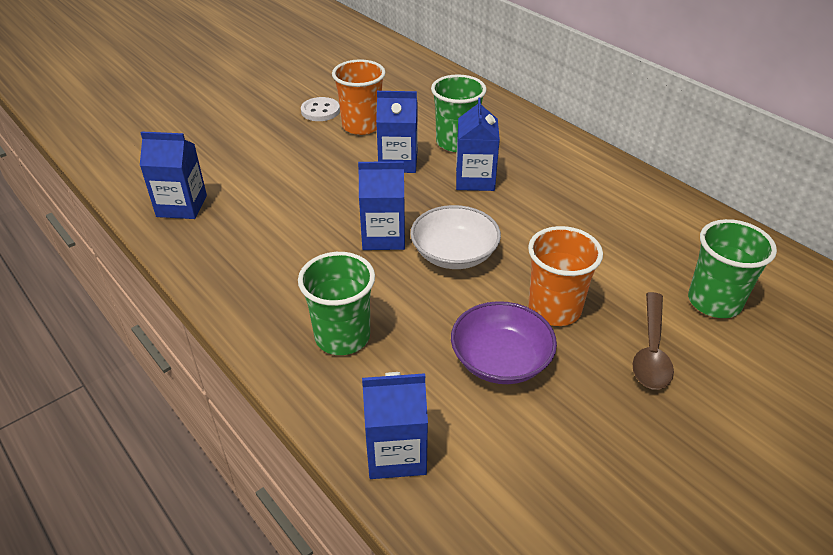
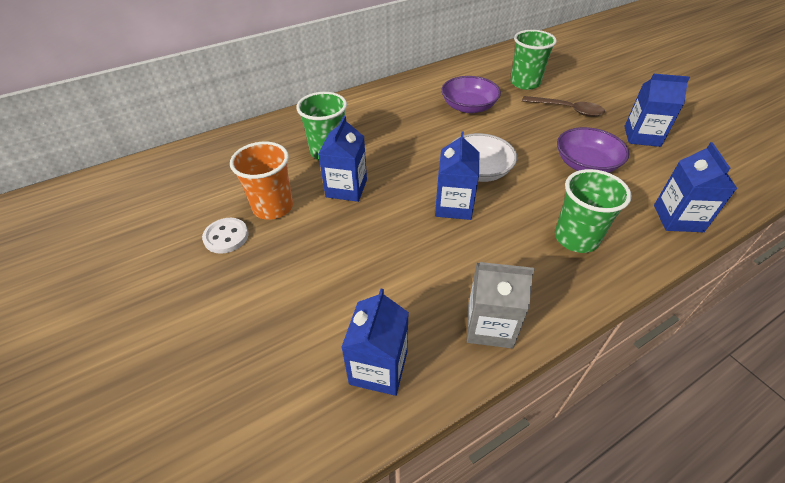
camera: 80 degrees left, 5 degrees up
(218, 266) = (489, 326): none -> grey carton
(475, 179) = (385, 149): blue carton -> blue carton (642, 136)
(554, 309) = (536, 136): orange cup -> none
(604, 241) = (468, 107): none -> purple bowl

